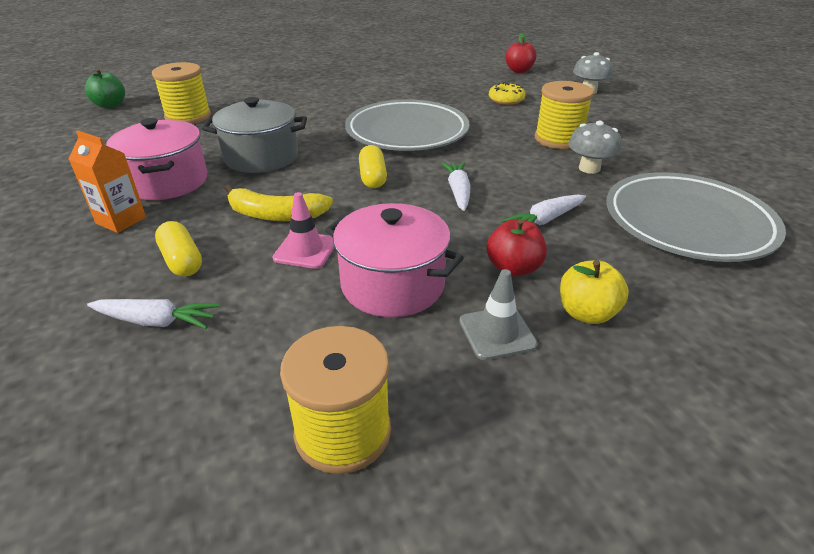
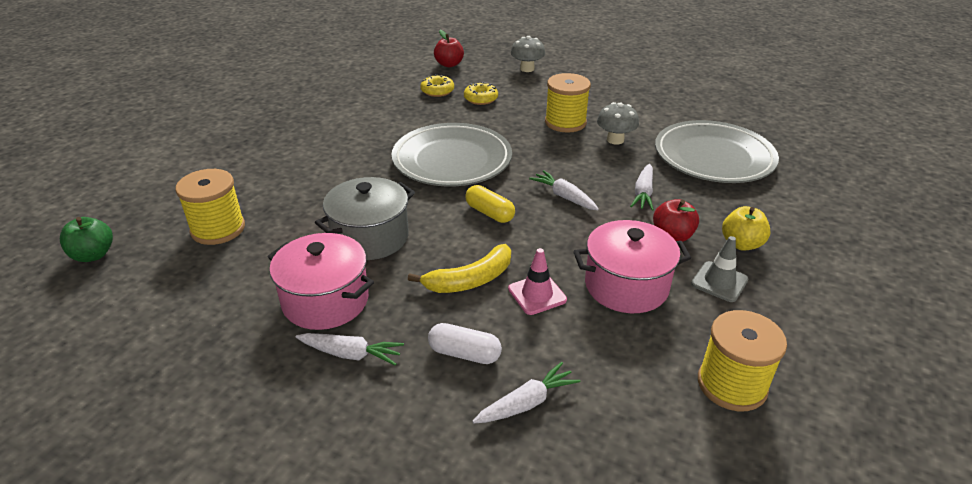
camera: 40 degrees left, 0 degrees up
(121, 220) = (351, 354): orange carton -> white carrot
(182, 261) = (464, 353): yellow capsule -> white capsule
(477, 85) = (437, 91): none -> yellow donut

